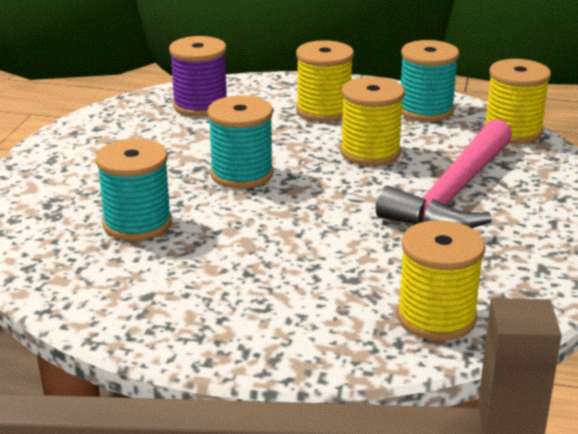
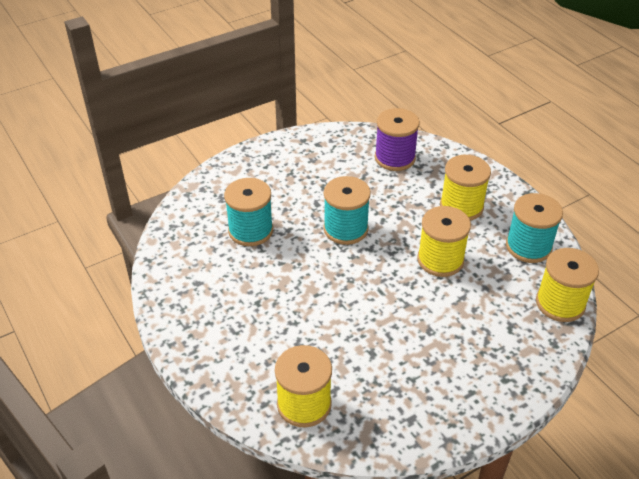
camera: 45 degrees right, 15 degrees up
(454, 193) = (443, 327): pink hammer -> none

